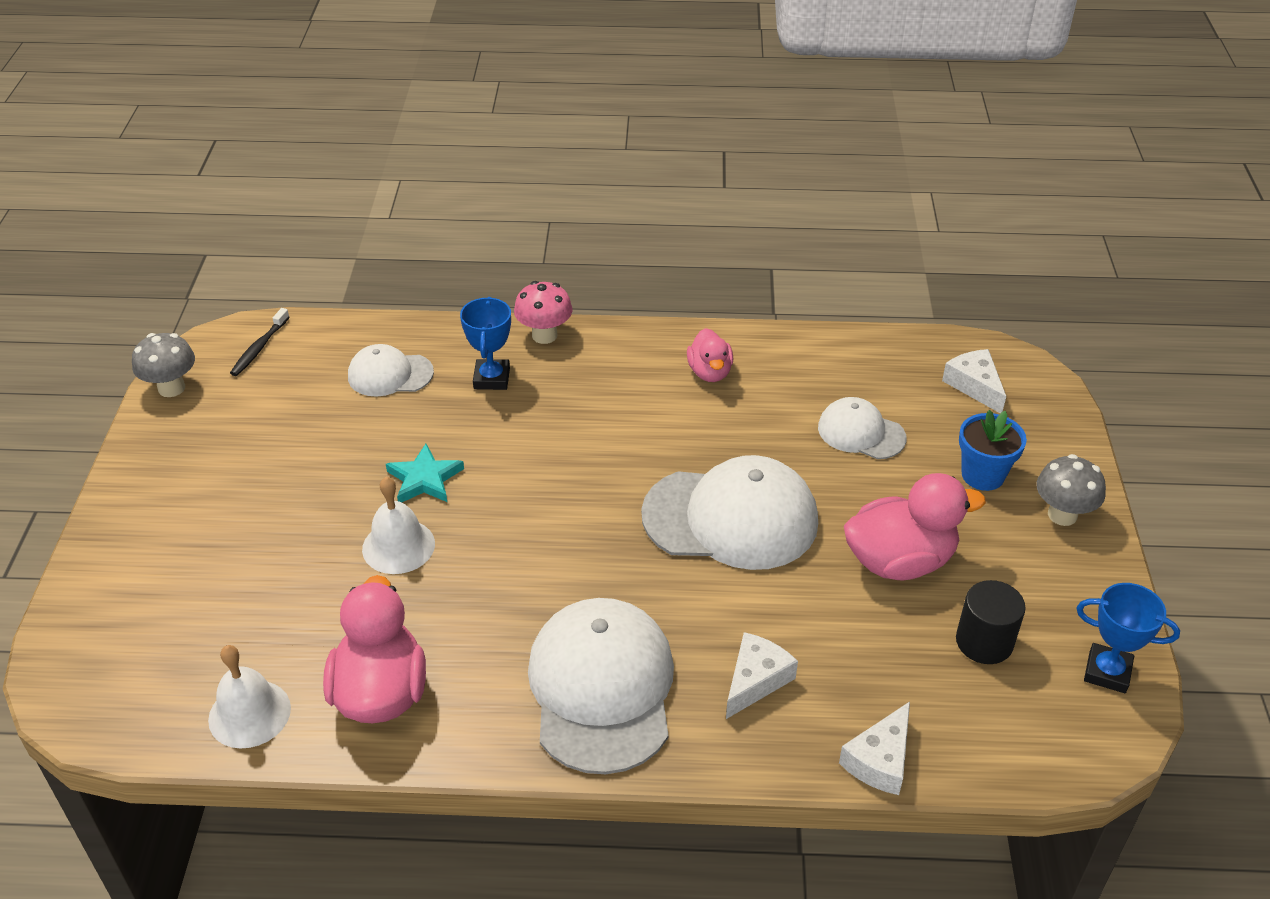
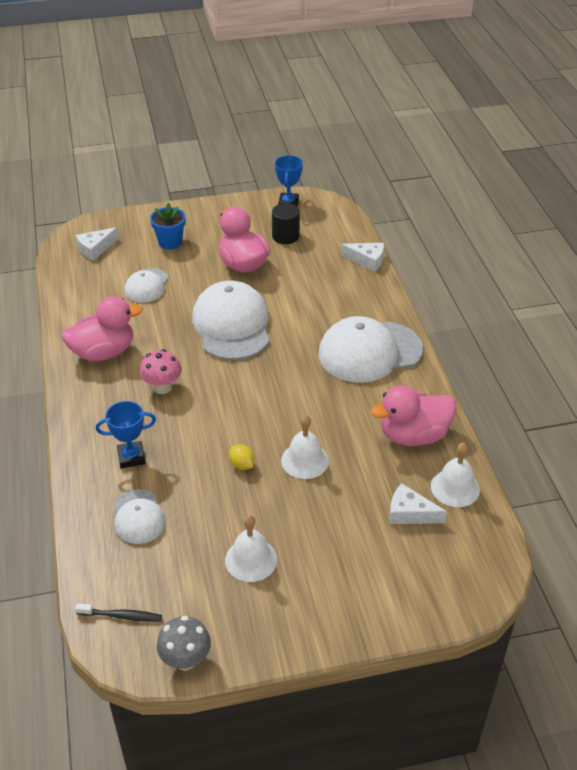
camera: 105 degrees left, 0 degrees up
(266, 461) = (251, 559): none -> white bell
(425, 479) = (242, 465): turquoise star -> yellow lemon
(544, 335) = (77, 440): pink mushroom -> pink mushroom (162, 387)
(710, 372) = (103, 352): pink duck -> pink duck, size x1.73
(756, 680) = (340, 301): white cheese -> white cheese (410, 513)
(1062, 515) = (192, 217): grey mushroom -> none

